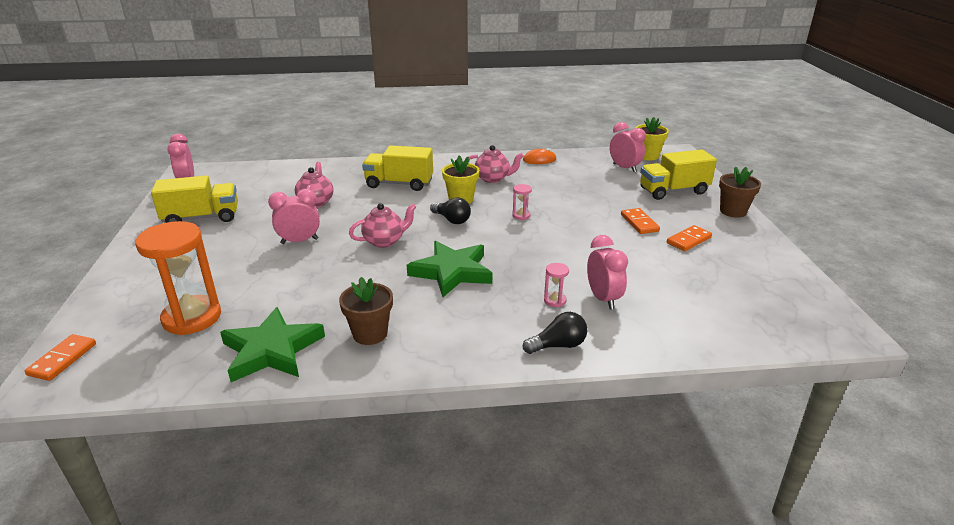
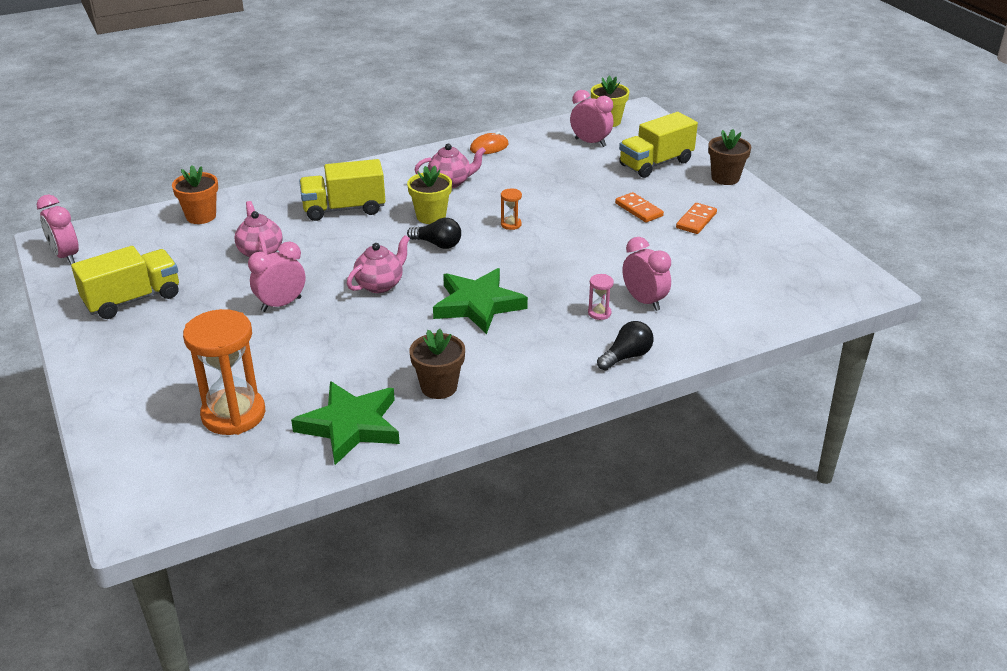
camera: 20 degrees left, 5 degrees up
(63, 359) = (129, 488): orange domino -> none
(296, 172) = (201, 216): none -> orange flower pot
(521, 216) = (511, 224): pink hourglass -> orange hourglass

